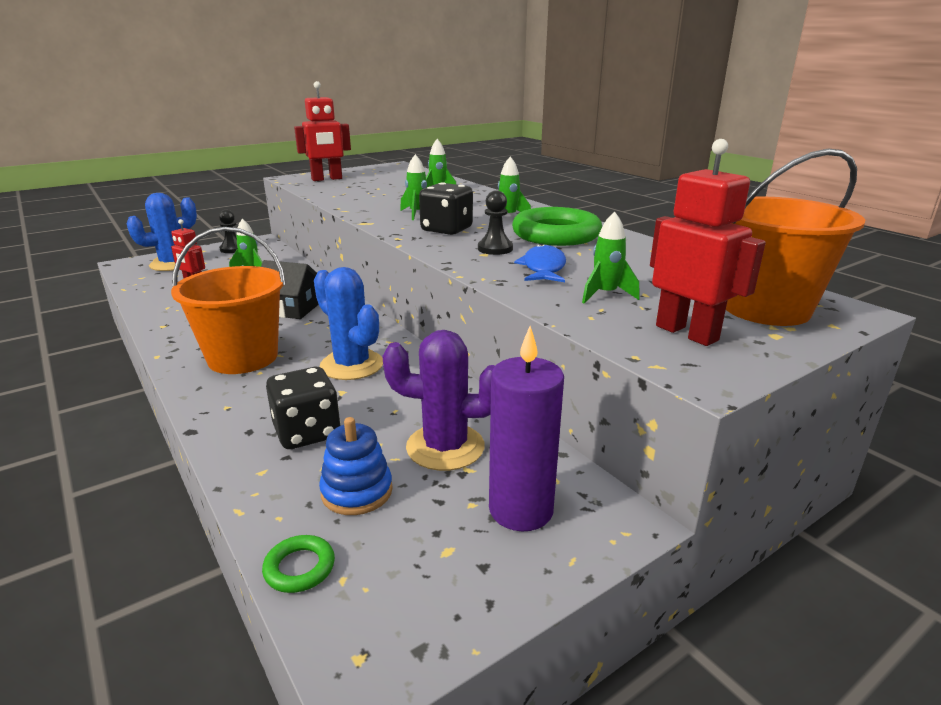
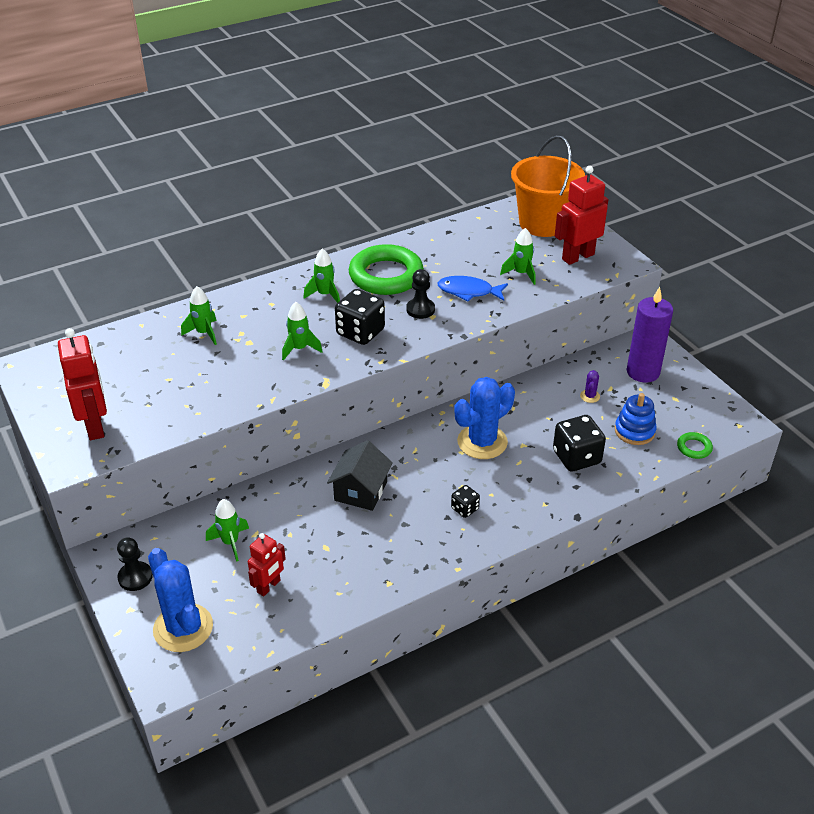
camera: 85 degrees left, 15 degrees up
(243, 357) = (465, 509): orange bucket -> black dice
(445, 447) = (590, 396): purple cactus -> purple cactus, size x0.42

